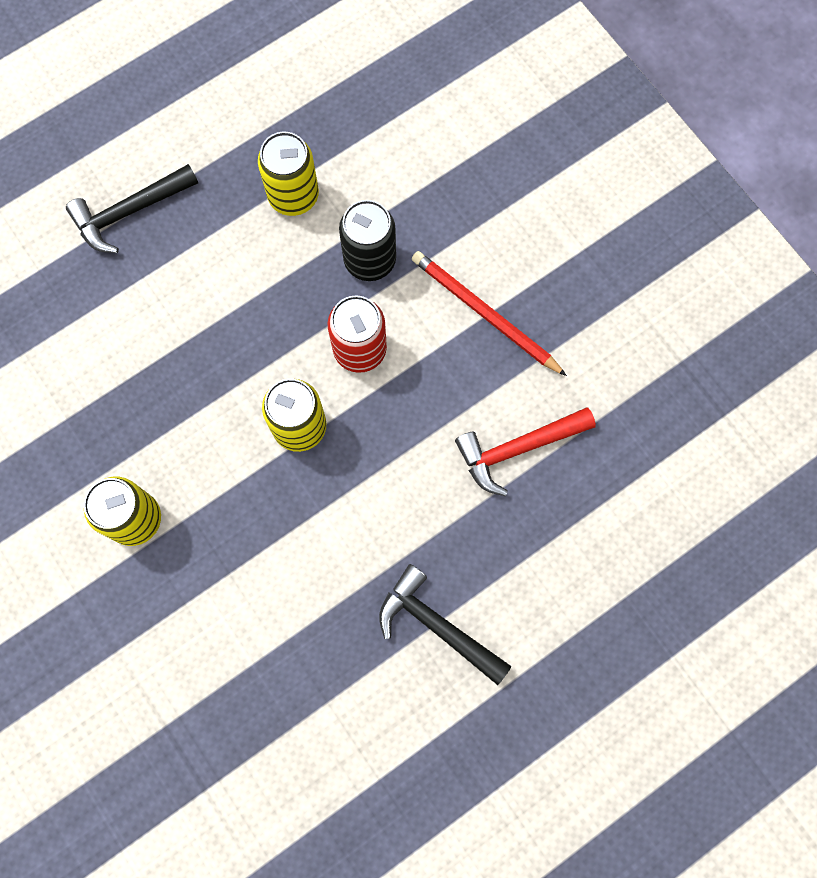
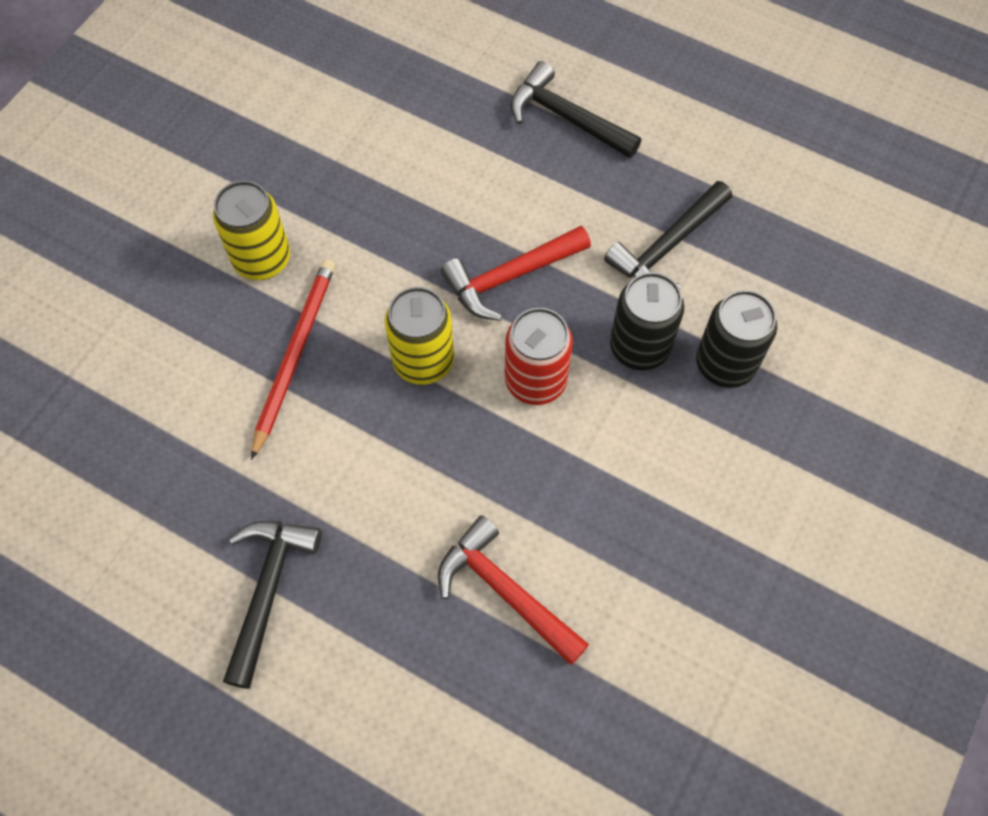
camera: 65 degrees right, 10 degrees down
(258, 326) = (510, 277): none -> red hammer
(293, 196) = (667, 247): yellow can -> black hammer
(414, 207) = (725, 364): none -> black can
(484, 313) = (644, 488): red pencil -> red pencil (295, 354)

